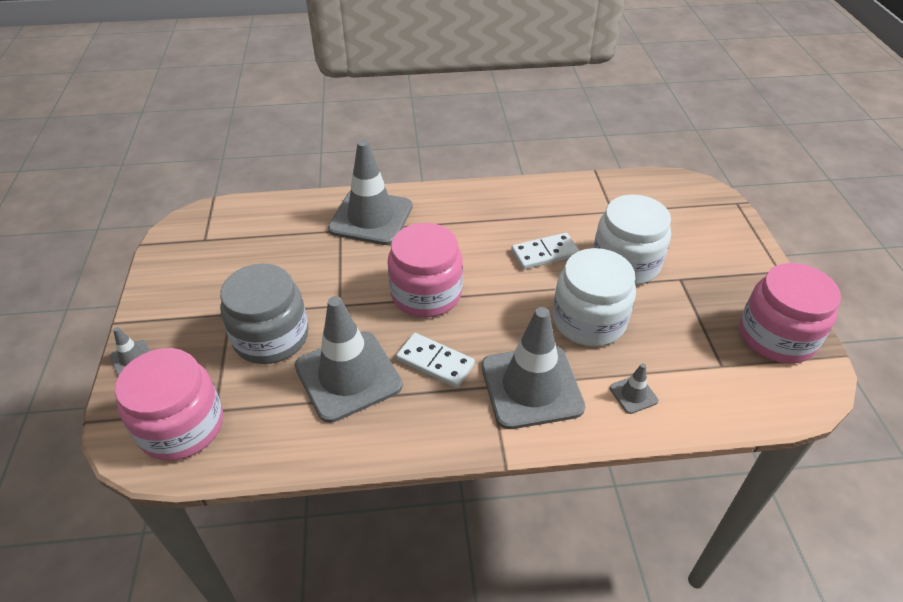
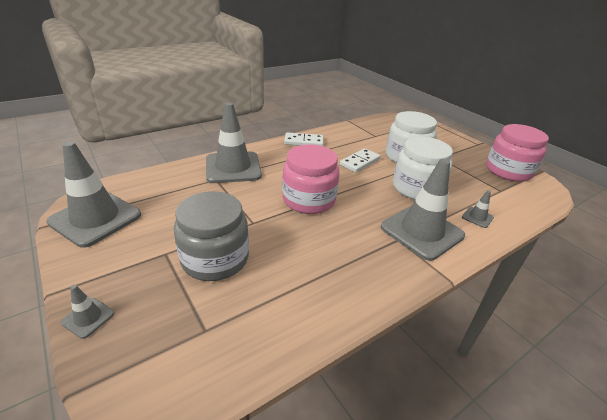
camera: 30 degrees left, 10 degrees down
(181, 426) = (182, 356): pink jar -> none
(348, 376) = (299, 265): grey traffic cone -> grey traffic cone (95, 218)
(435, 362) = (351, 237): white domino -> white domino (303, 142)

